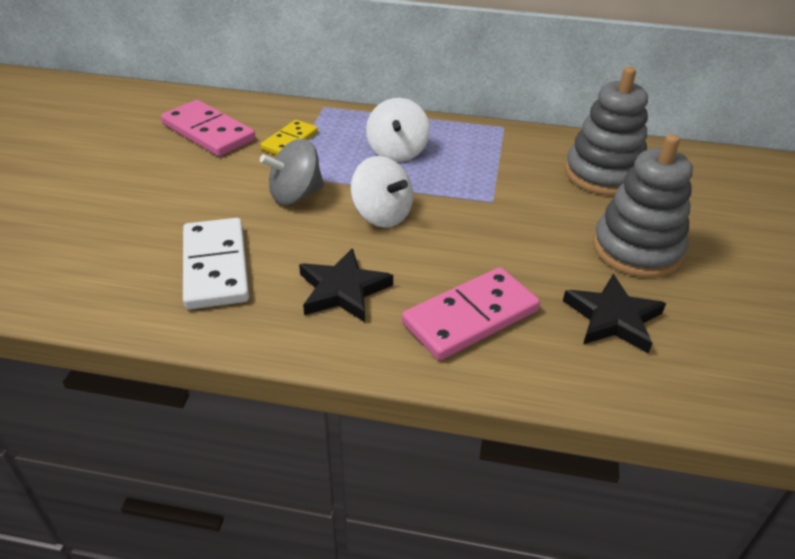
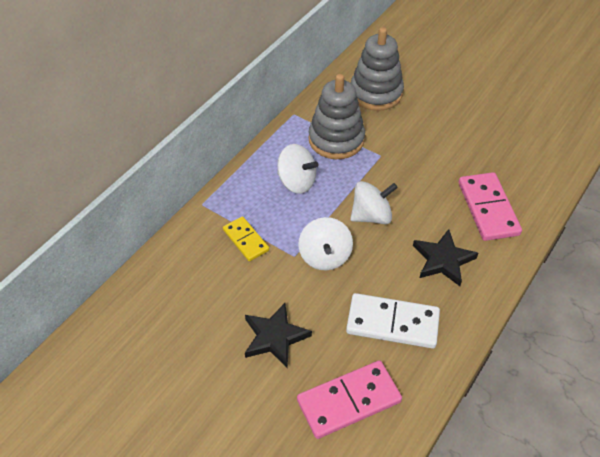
camera: 65 degrees left, 10 degrees up
(208, 132) = (200, 291): pink domino -> pink domino (348, 401)
(295, 195) = (325, 256): grey spinning top -> white spinning top
(612, 318) = (508, 151): black star -> black star (275, 337)
(636, 249) = (455, 114): grey stacking toy -> grey stacking toy (336, 139)

